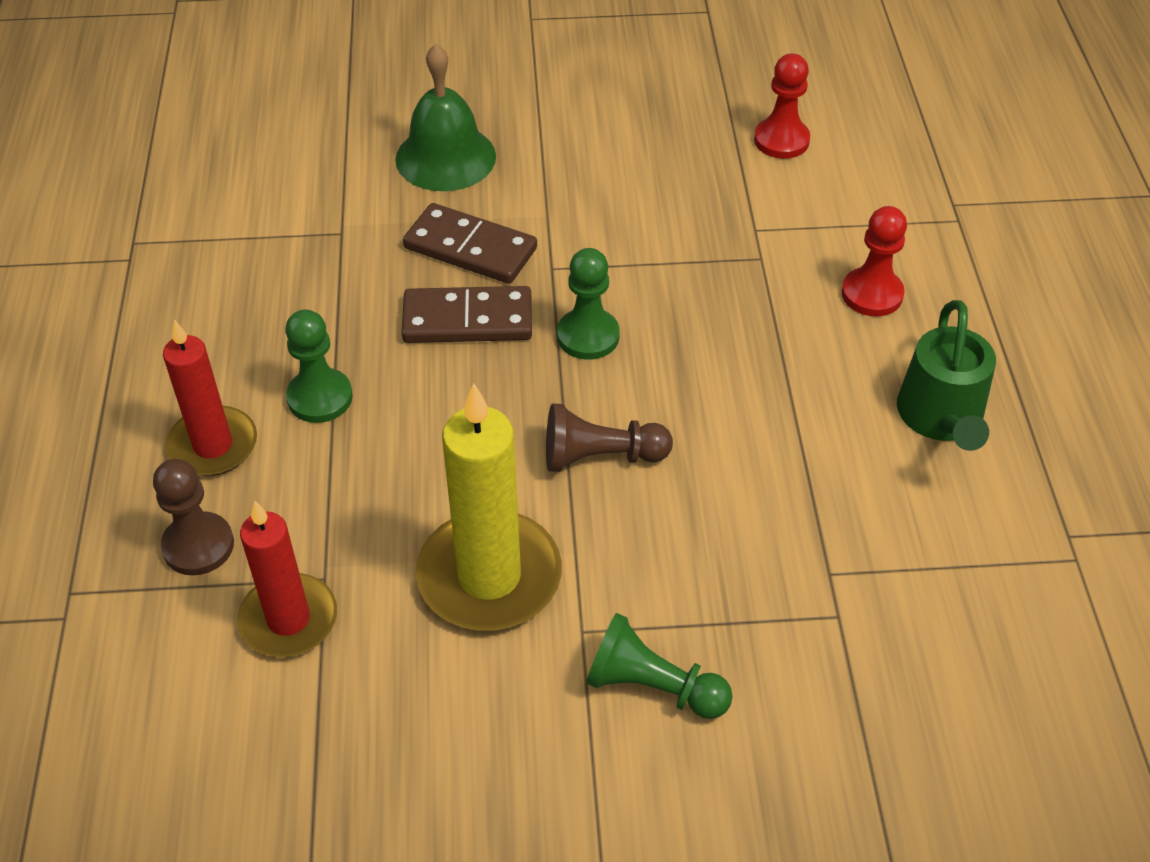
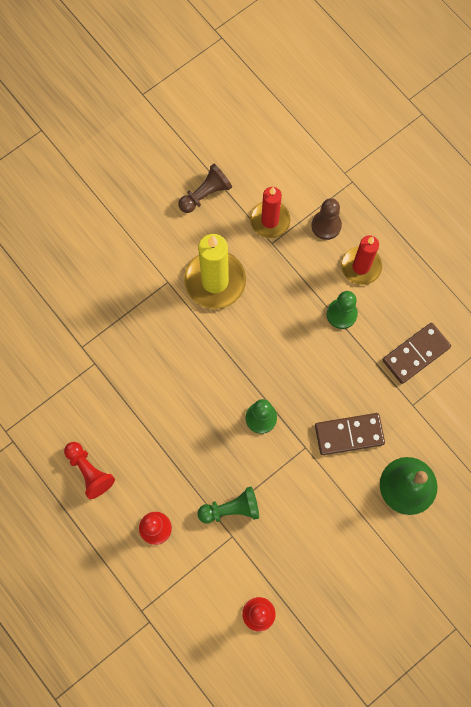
camera: 145 degrees right, 25 degrees up
(467, 320) = (317, 392): brown domino -> brown domino (415, 354)
(600, 457) = (212, 359): brown pawn -> brown pawn (205, 194)
(652, 686) = (129, 277): green pawn -> green pawn (231, 509)
(941, 417) = (89, 471): green watering can -> red pawn

